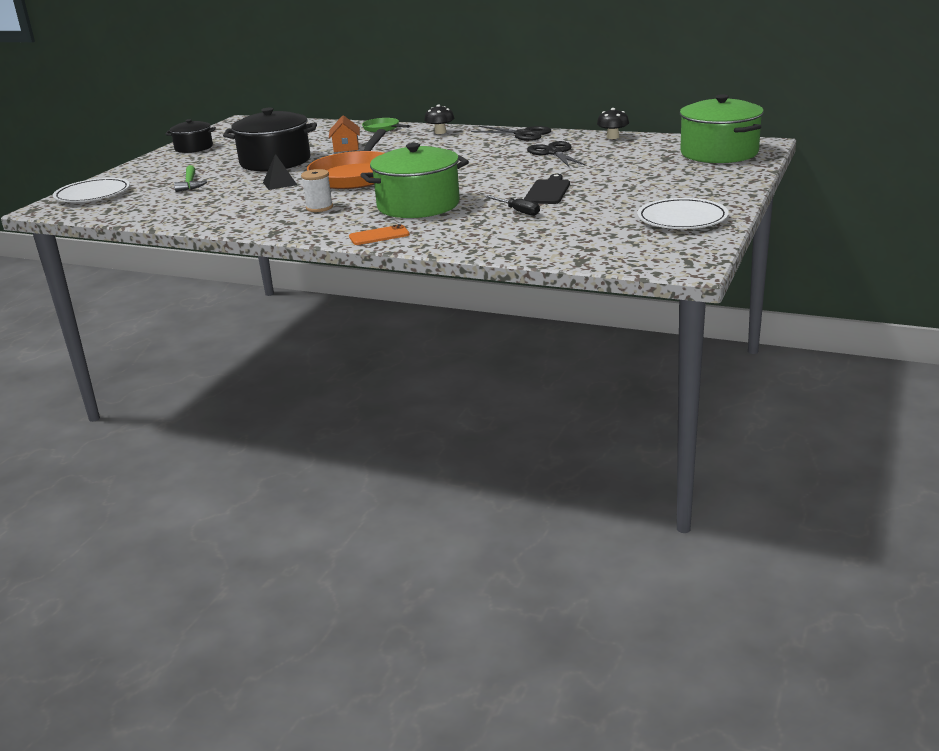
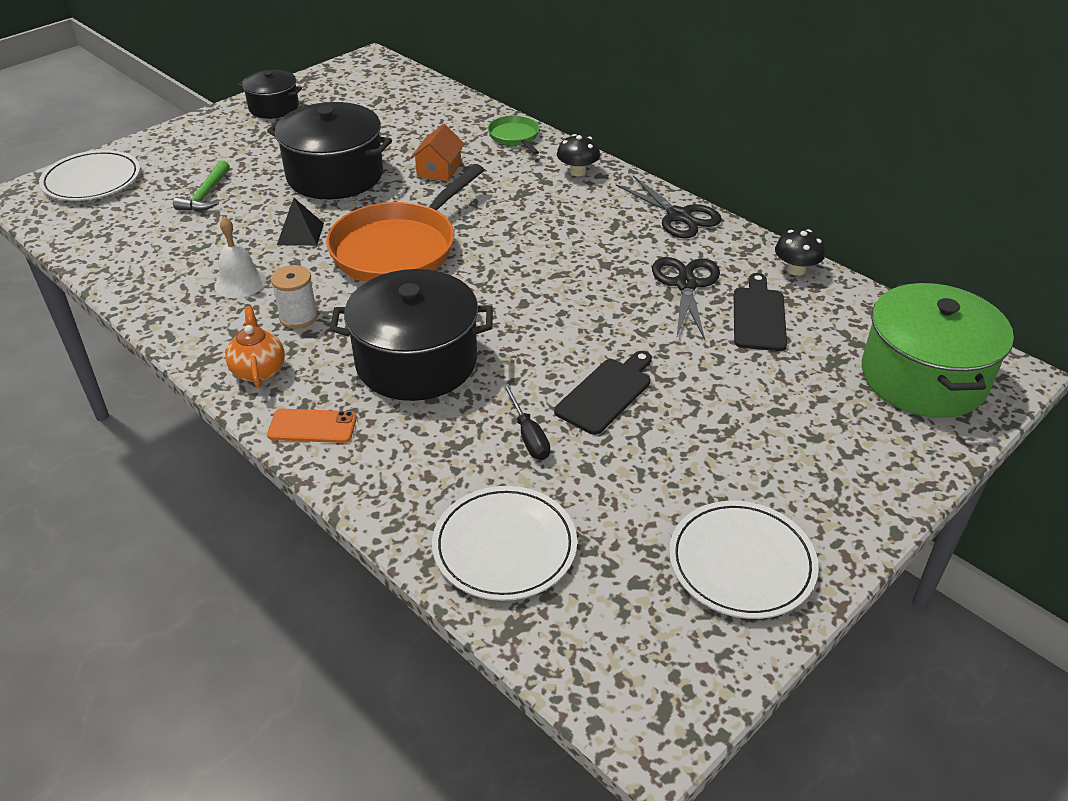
camera: 20 degrees right, 15 degrees up
(261, 205) = (240, 282): none -> white bell
(317, 228) = (259, 370): none -> orange teapot
(418, 205) = (416, 362): green pot -> black pot
(546, 242) = (504, 546): none -> white plate
(608, 154) = (759, 316): none -> black cutting board

